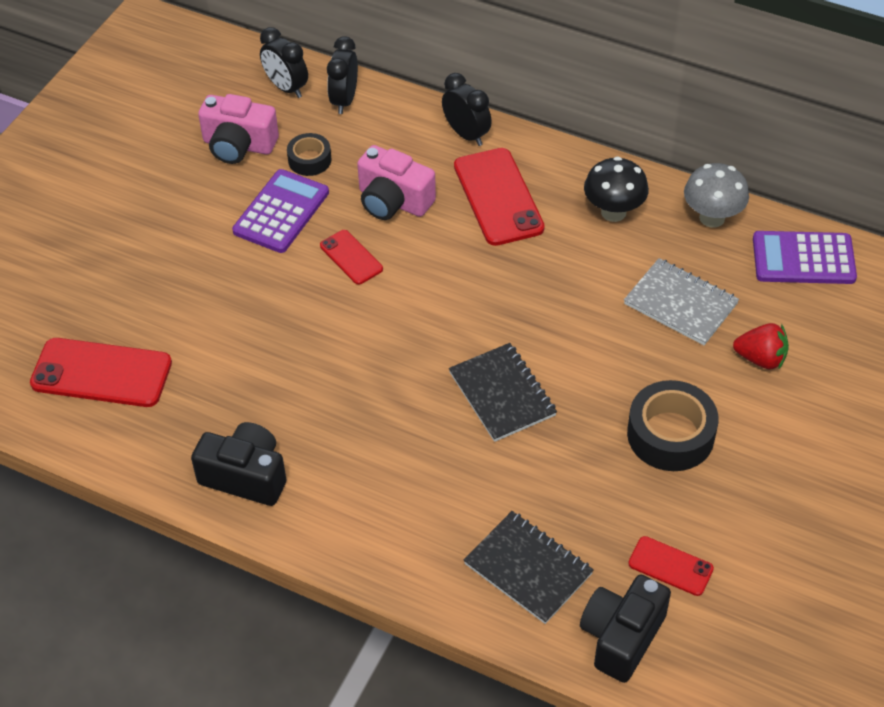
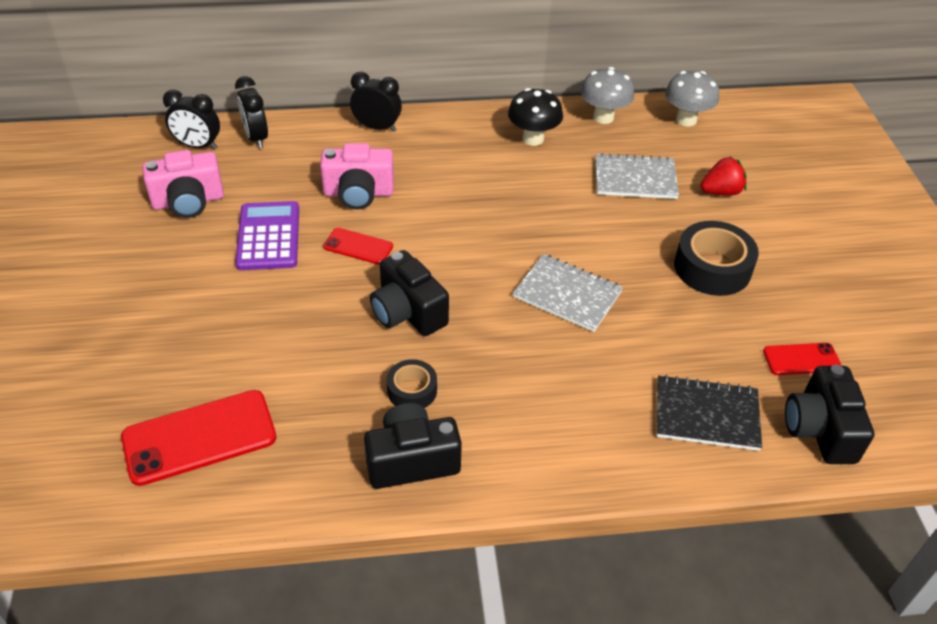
camera: 35 degrees left, 5 degrees down
(309, 160) = (262, 190): black tape -> black tape (412, 390)
(344, 343) = (408, 312): none -> black camera
(498, 197) = (439, 160): red phone -> none
(502, 394) = (567, 294): black notebook -> grey notebook
(803, 259) = (686, 120): purple calculator -> grey mushroom

